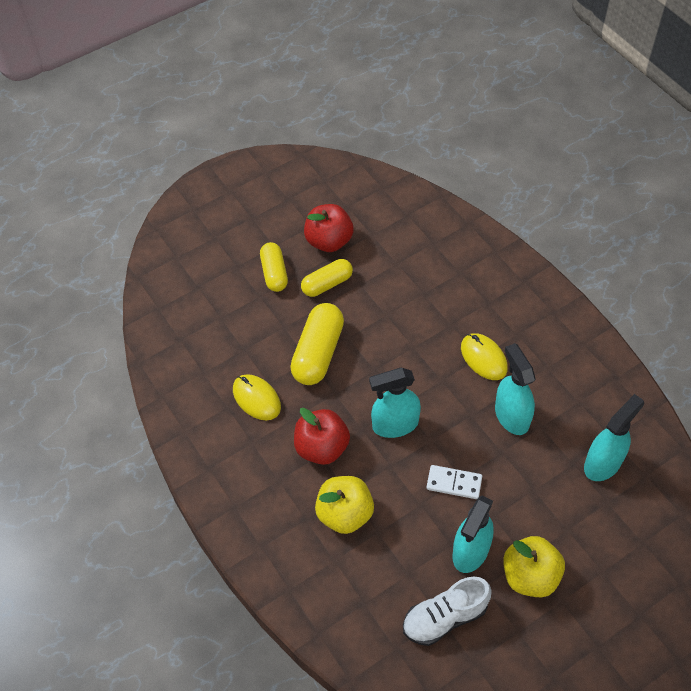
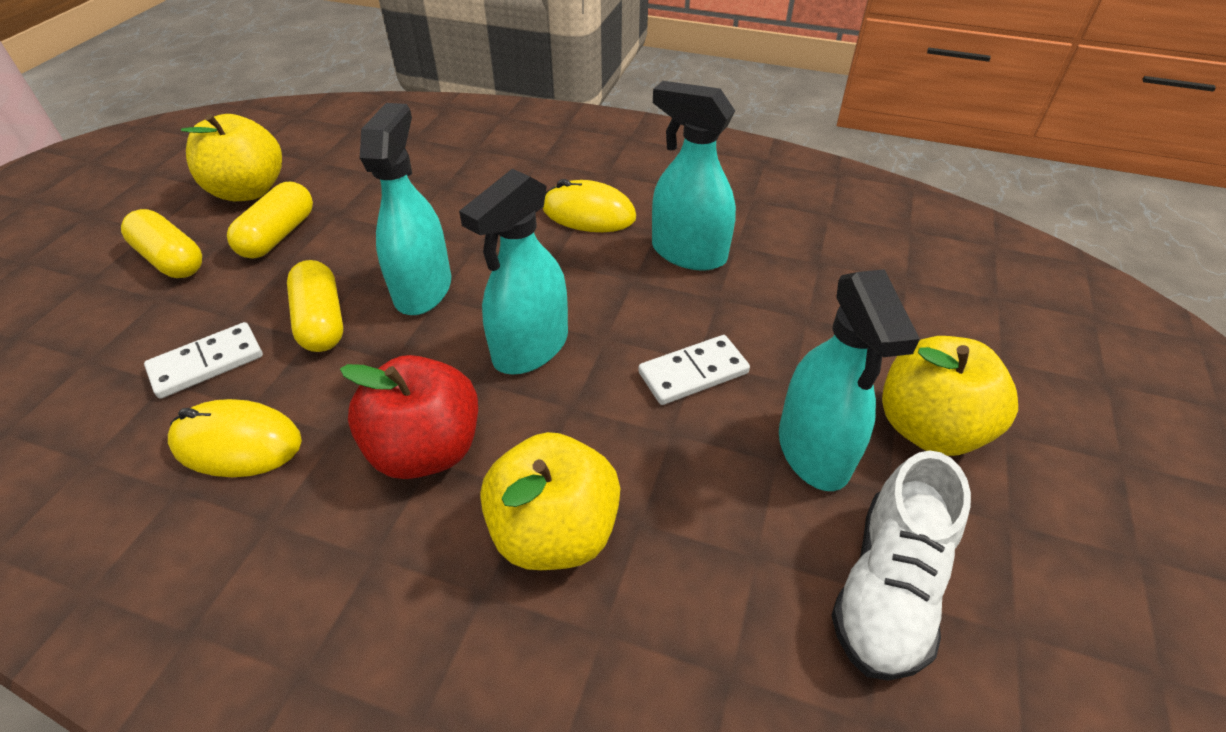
camera: 40 degrees left, 10 degrees down
(263, 349) = (207, 363): none -> white domino
(318, 353) = (321, 321): yellow capsule -> yellow capsule, size x0.65
(329, 241) = (249, 191): red apple -> yellow apple
(603, 463) = (851, 243): turquoise spray bottle -> turquoise spray bottle (423, 289)

